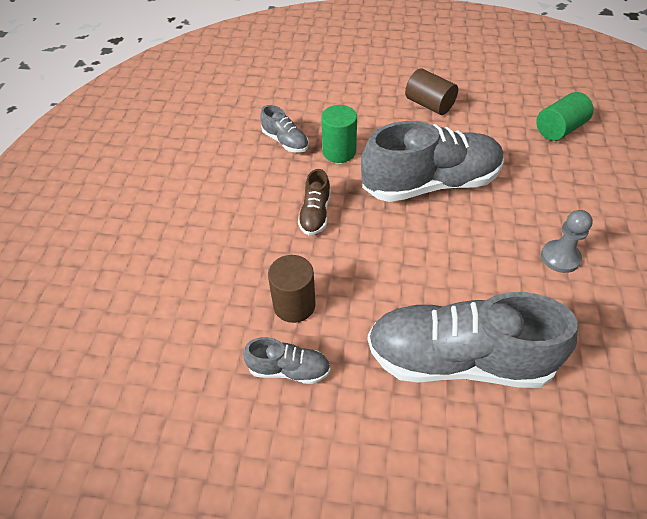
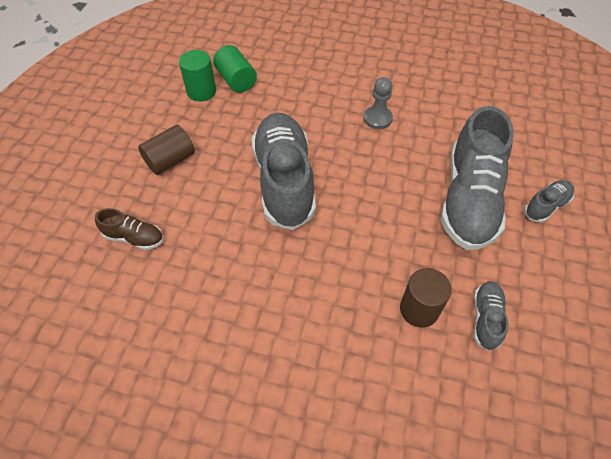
camera: 85 degrees left, 5 degrees up
(285, 141) = (188, 301): grey shoe -> grey shoe (546, 206)
(315, 214) = (308, 281): brown shoe -> brown shoe (134, 237)
(339, 152) = (220, 249): green cylinder -> green cylinder (201, 91)

